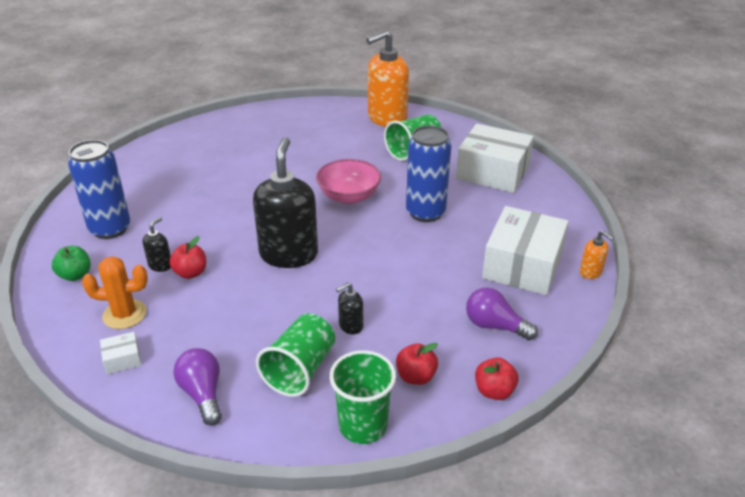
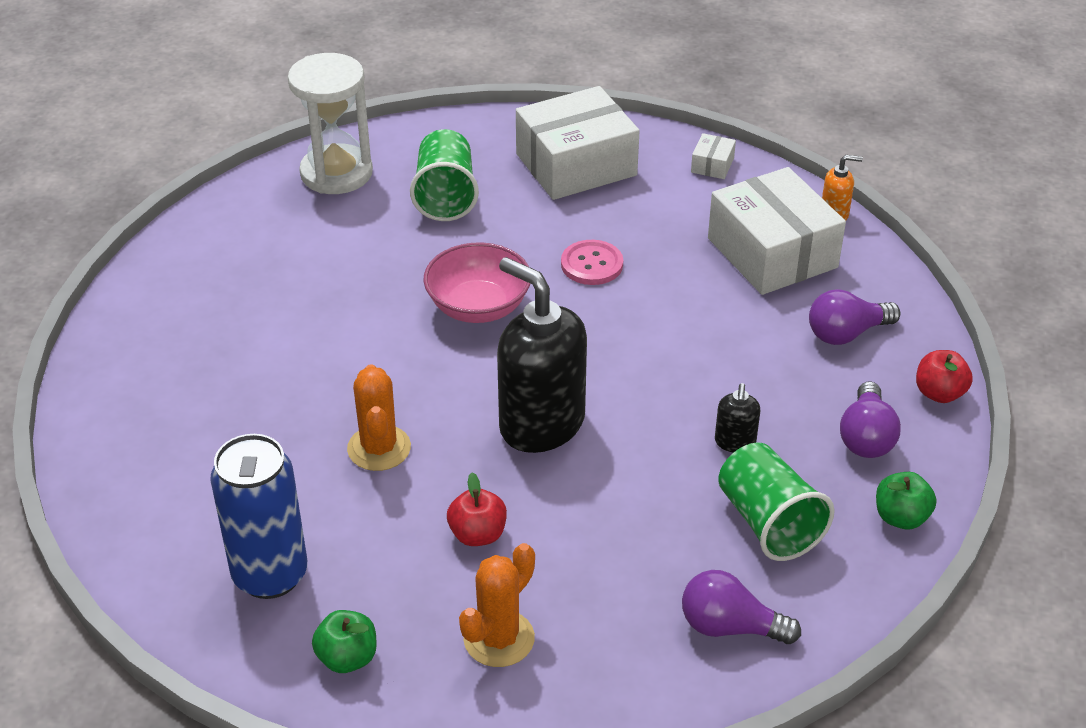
camera: 50 degrees left, 5 degrees up
(122, 359) = (592, 677): white box -> white box (712, 165)
(160, 265) = (425, 557): black soap dispenser -> none
(219, 217) = (379, 448): none -> orange cactus
(363, 425) = (901, 517): green cup -> green apple
(386, 118) = (336, 173): orange soap dispenser -> white hourglass
(416, 376) = (866, 437): red apple -> purple light bulb
(425, 213) = (592, 264): blue can -> pink button

